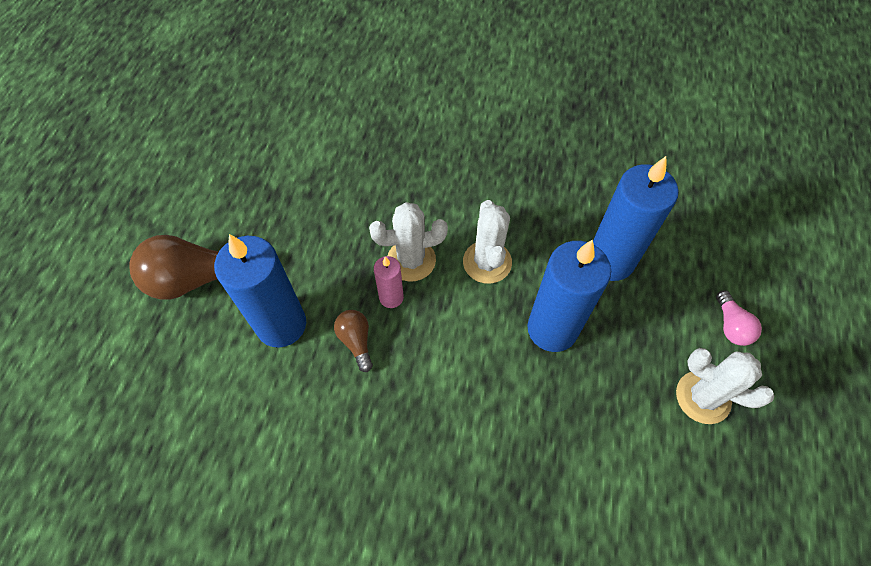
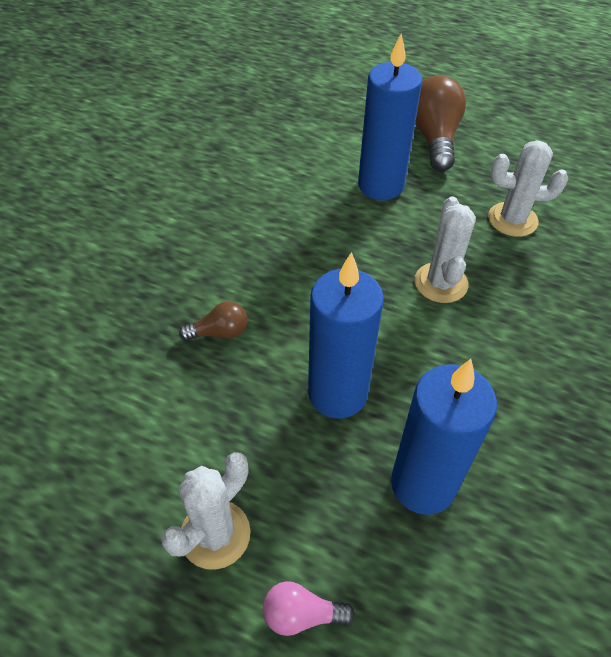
camera: 100 degrees right, 10 degrees down
(356, 341) = (355, 231): brown light bulb -> brown light bulb (219, 332)
(391, 297) = (398, 261): pink candle -> none
(487, 262) = (432, 349): white cactus -> white cactus (512, 219)

